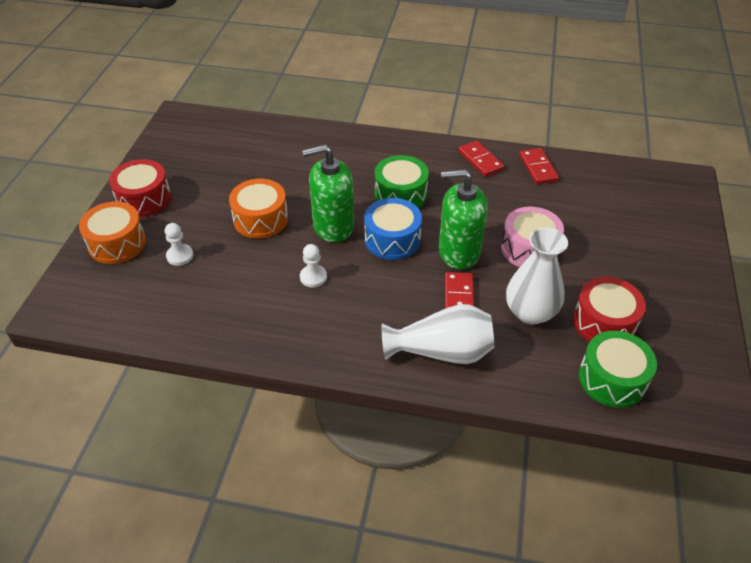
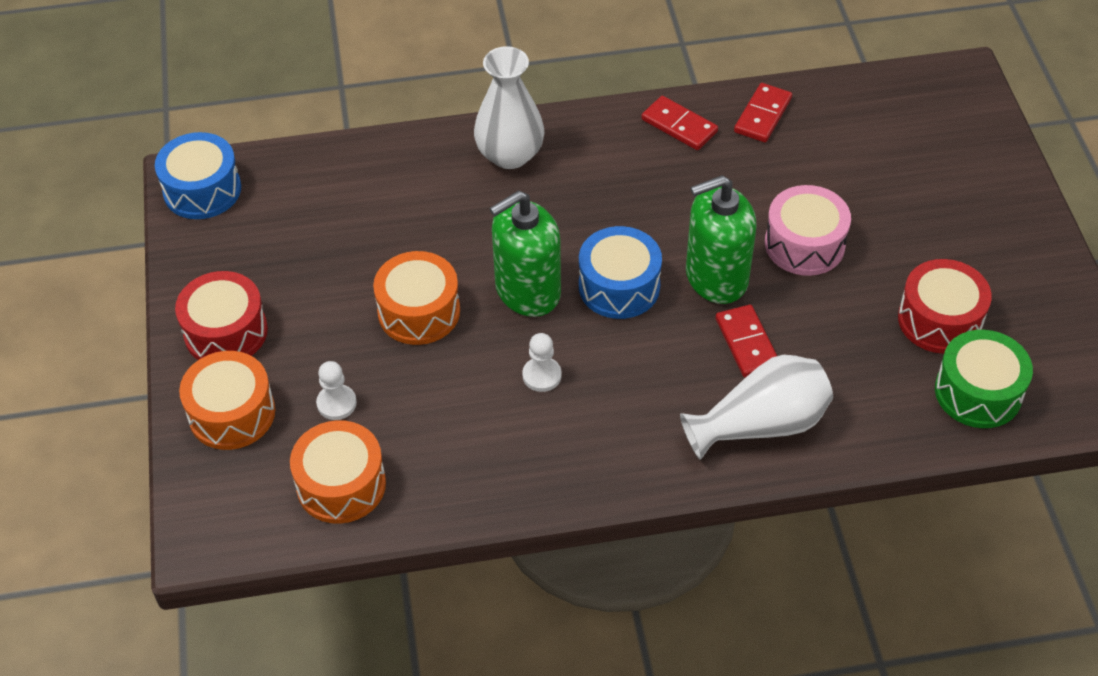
camera: 20 degrees left, 5 degrees up
(152, 303) = (341, 484): none -> orange drum
(181, 124) = (202, 190): none -> blue drum
(400, 194) = (595, 213): green drum -> none
(530, 312) = (845, 335): white vase -> white vase (510, 155)
(538, 168) = (762, 115): red domino -> red domino turned 60 degrees clockwise

